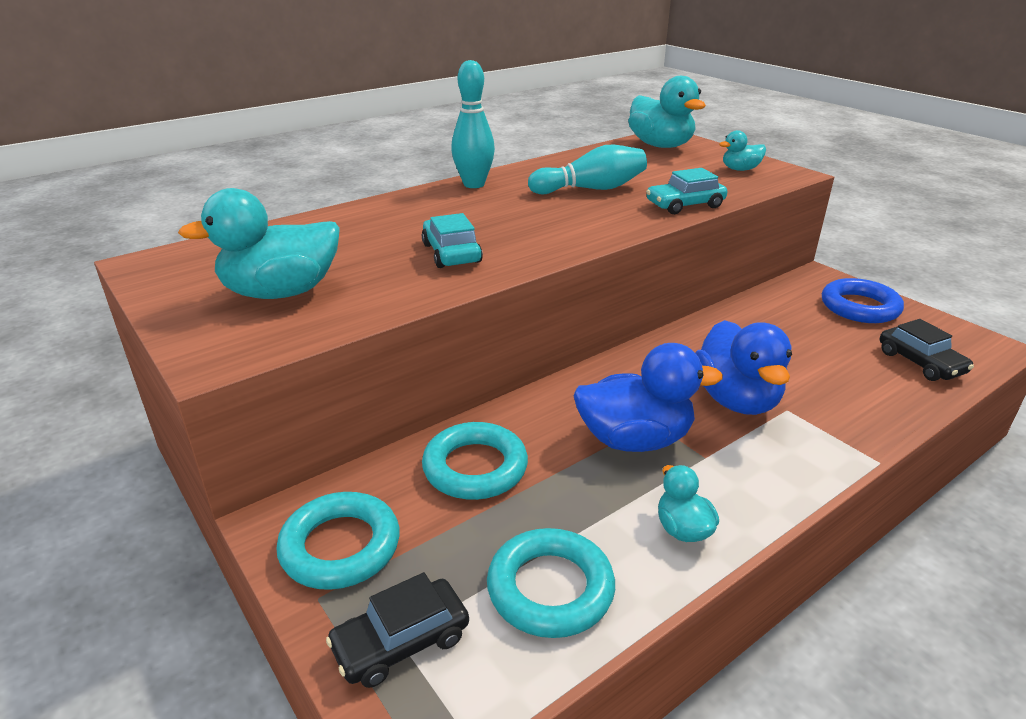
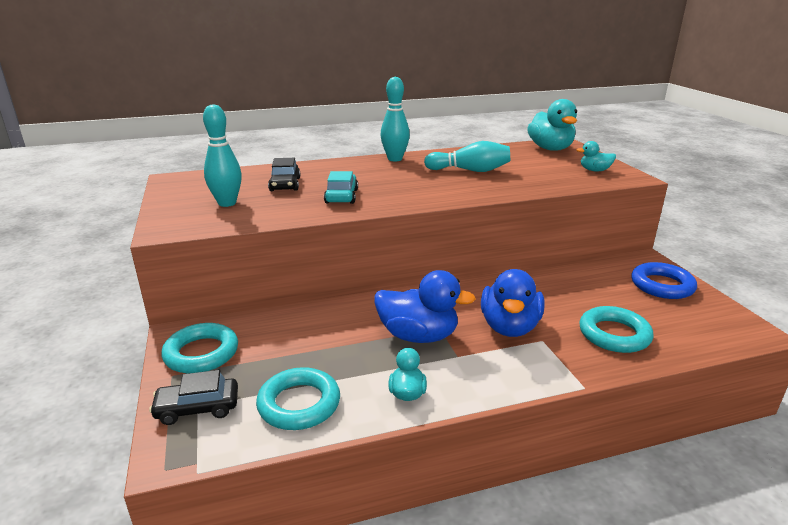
camera: 20 degrees right, 5 degrees down
(281, 292) = (227, 203): turquoise duck -> turquoise bowling pin
(475, 467) = (306, 330): turquoise ring -> turquoise ring (614, 334)
(685, 205) = (526, 188): turquoise car -> none
(920, 362) = (679, 331): black car -> black car (285, 184)

